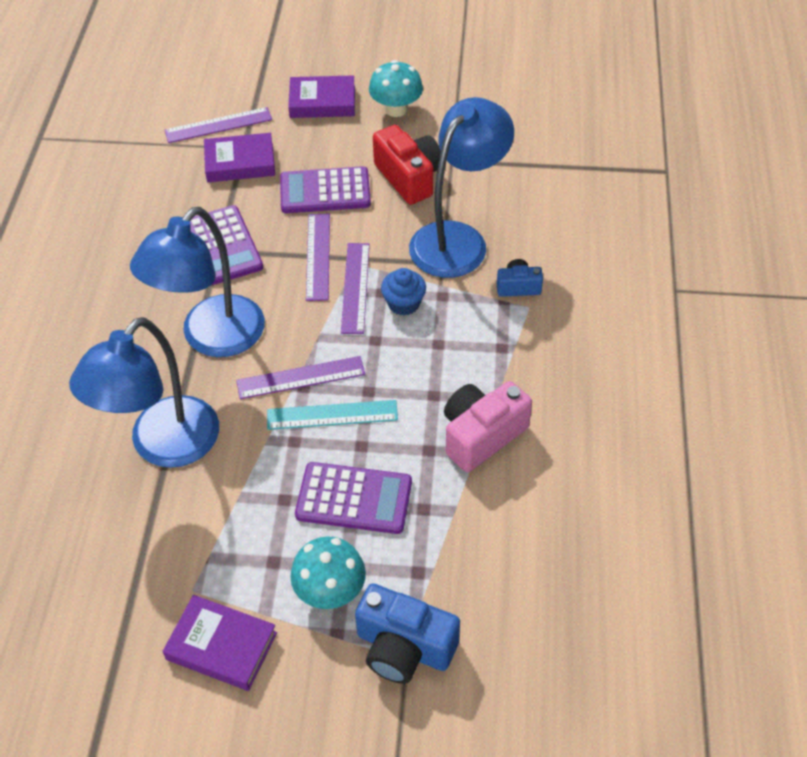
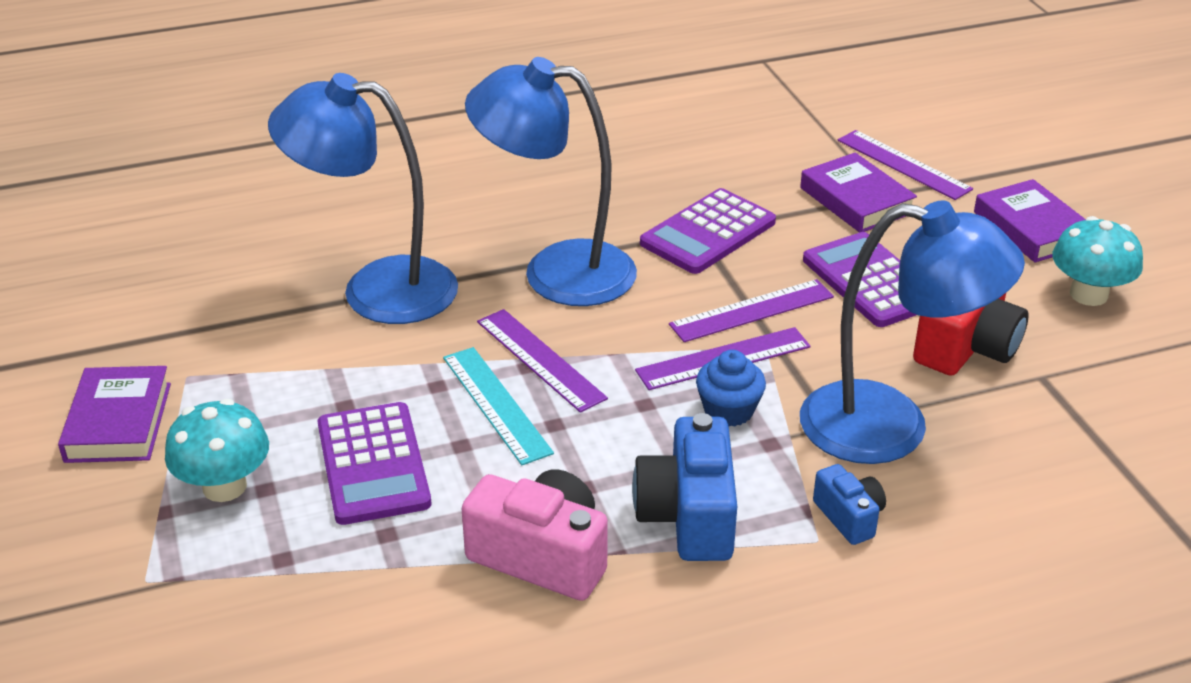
camera: 65 degrees right, 15 degrees down
(404, 647) = (160, 580): blue camera -> blue camera (688, 516)

